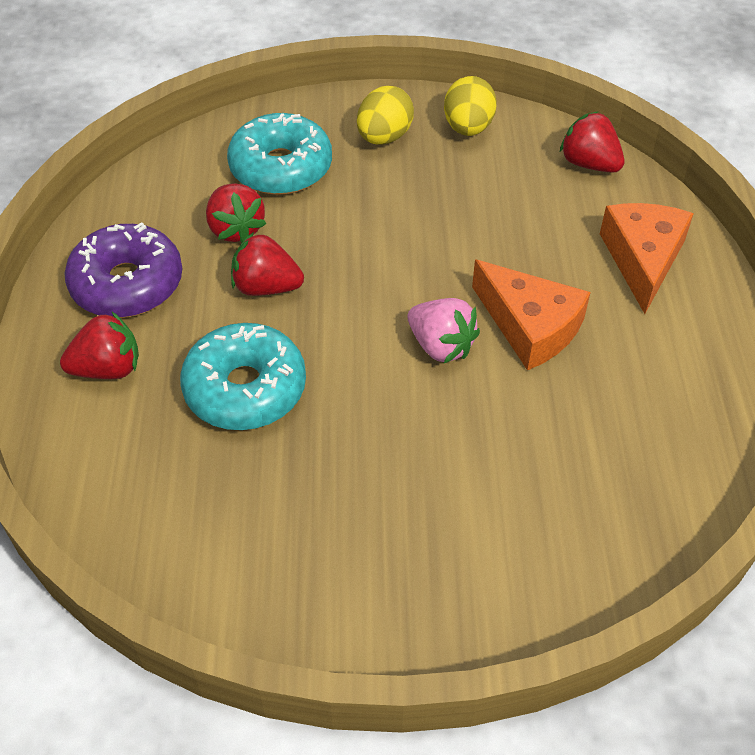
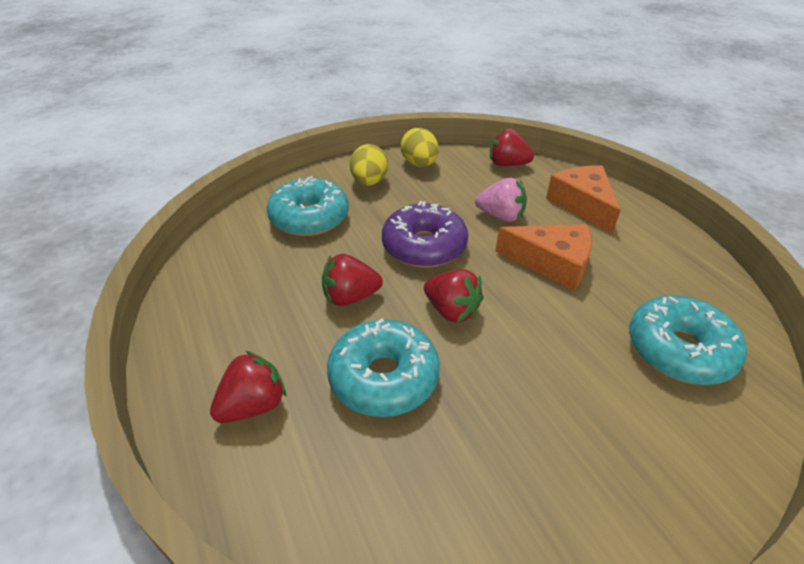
camera: 25 degrees left, 10 degrees down
(127, 284) = (233, 331): purple donut -> purple donut (424, 246)
(236, 229) = (301, 265): red strawberry -> red strawberry (451, 311)
(441, 346) = (505, 295): pink strawberry -> pink strawberry (501, 216)
(590, 483) = (679, 350): none -> turquoise donut

